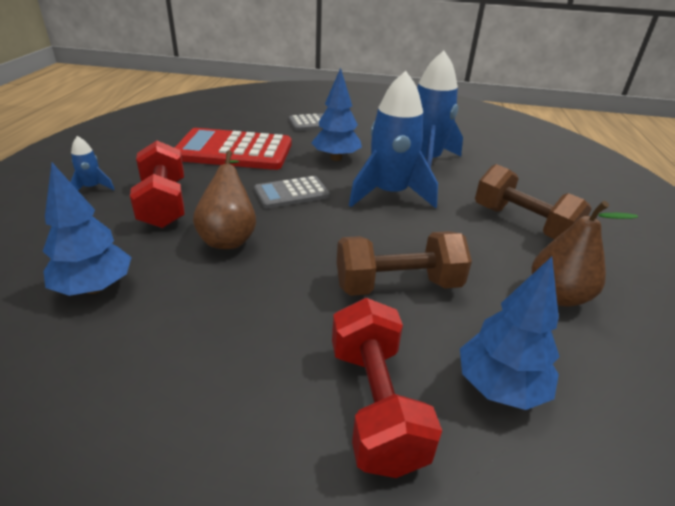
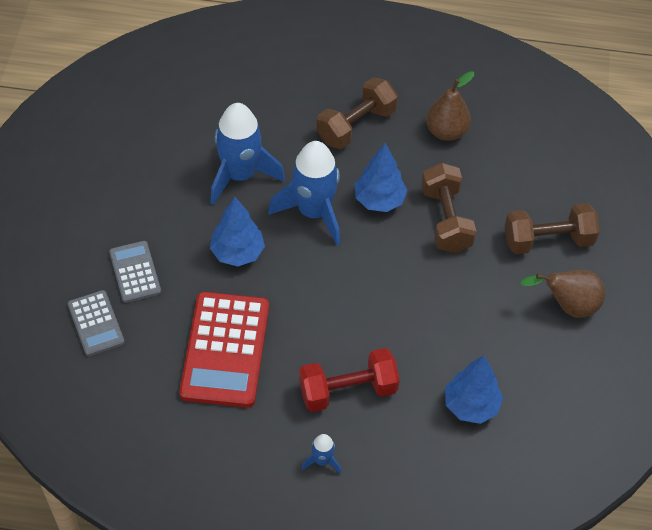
camera: 90 degrees left, 20 degrees up
(229, 237) = (397, 330): brown pear -> brown pear (568, 306)
(291, 193) = (318, 289): grey calculator -> grey calculator (96, 323)
(375, 404) = (548, 240): red dumbbell -> brown dumbbell
(500, 387) = (528, 182): blue tree -> blue tree (379, 200)

